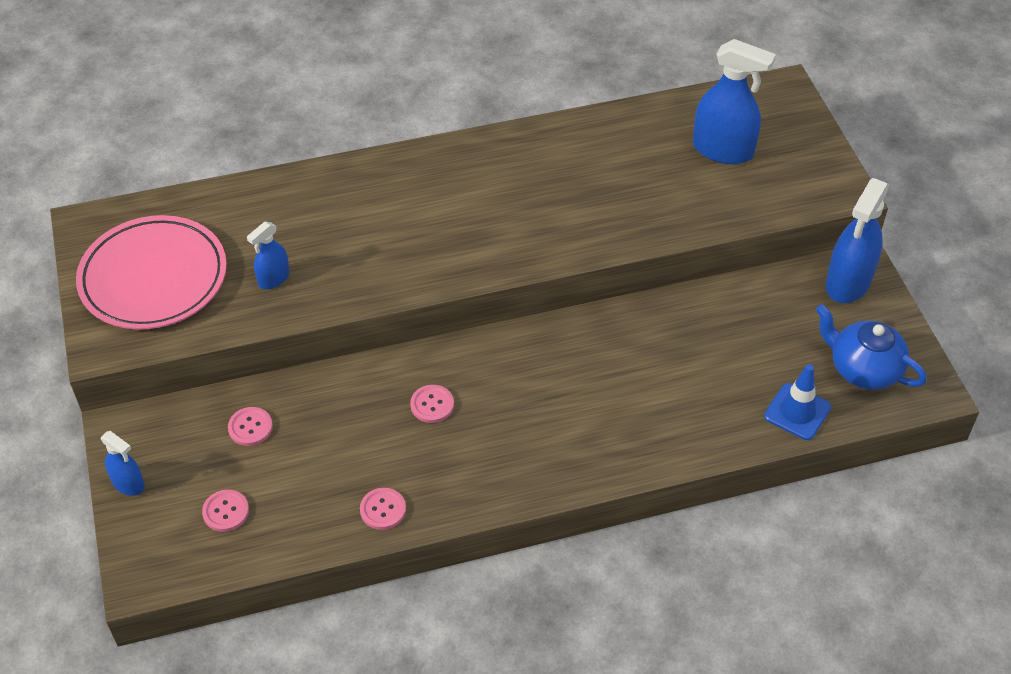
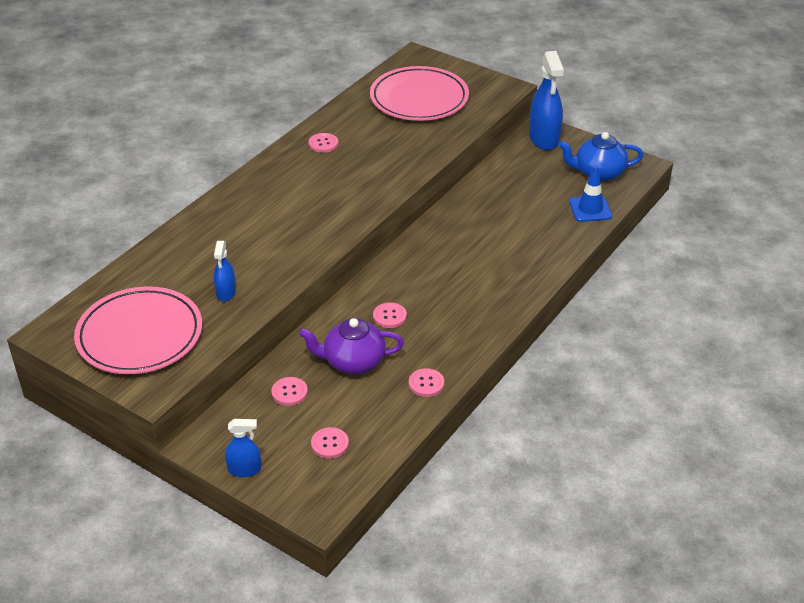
camera: 40 degrees left, 10 degrees down
(341, 434) = (353, 362): none -> purple teapot
(554, 152) = (323, 144): none -> pink button
(723, 150) = (419, 99): blue spray bottle -> pink plate

